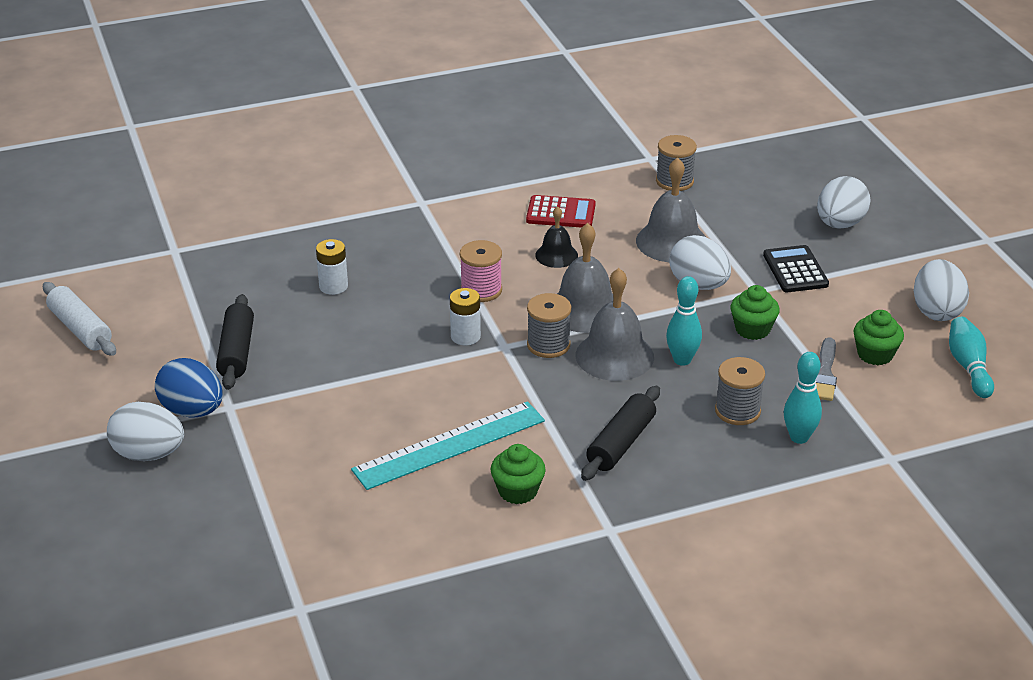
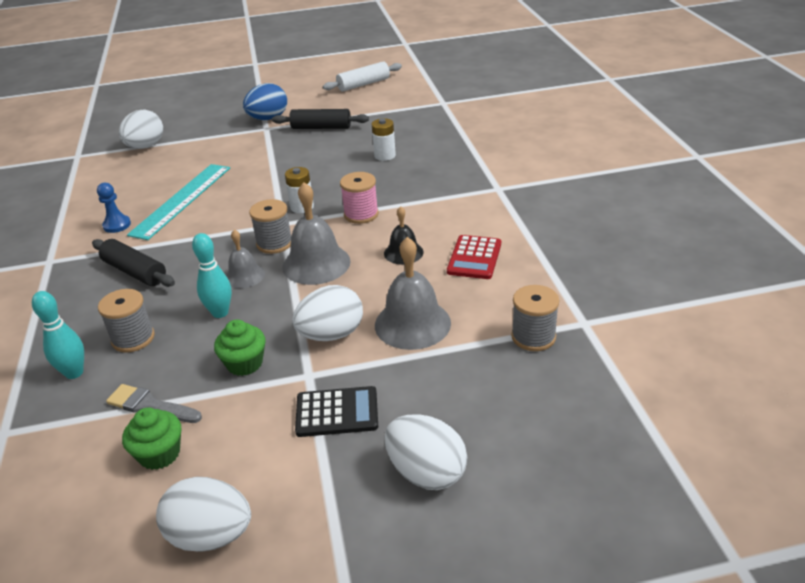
camera: 100 degrees right, 0 degrees up
(149, 454) = (236, 110): white egg -> white egg (145, 146)
(449, 445) = (181, 200): turquoise ruler -> turquoise ruler turned 45 degrees clockwise
(518, 491) = (117, 225): green cupcake -> blue pawn
(614, 356) = (244, 275): grey bell -> grey bell, size x0.59
(968, 367) = (93, 541): turquoise bowling pin -> none

